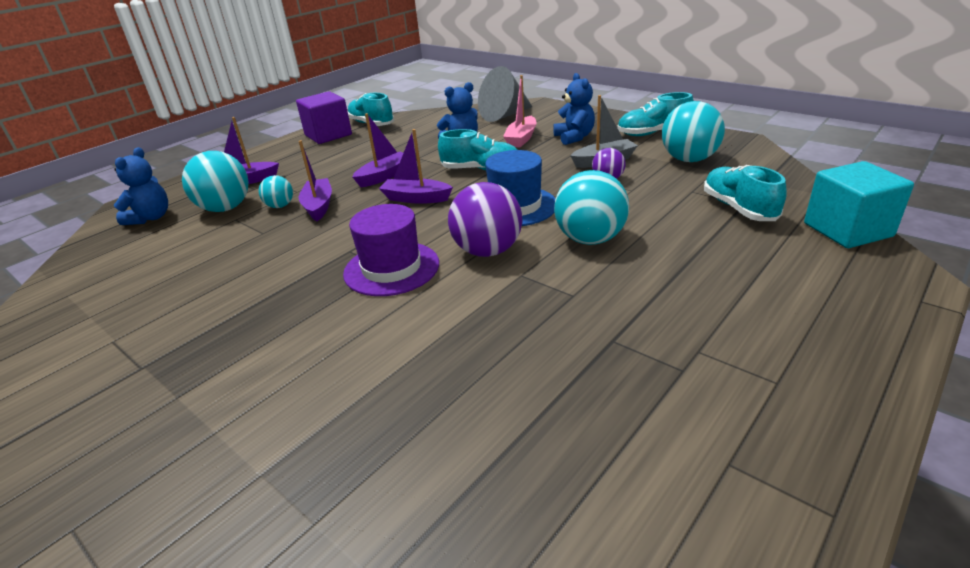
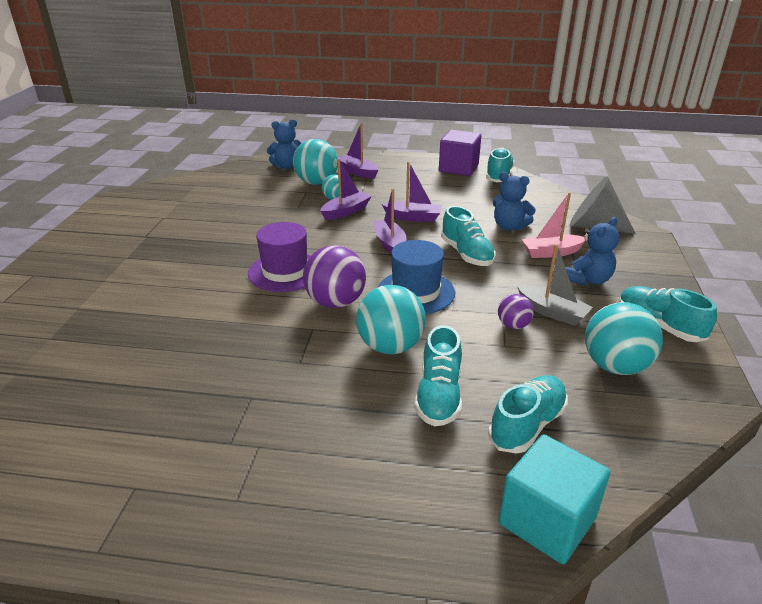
camera: 55 degrees right, 0 degrees up
(679, 234) = (439, 395): none -> turquoise shoe

